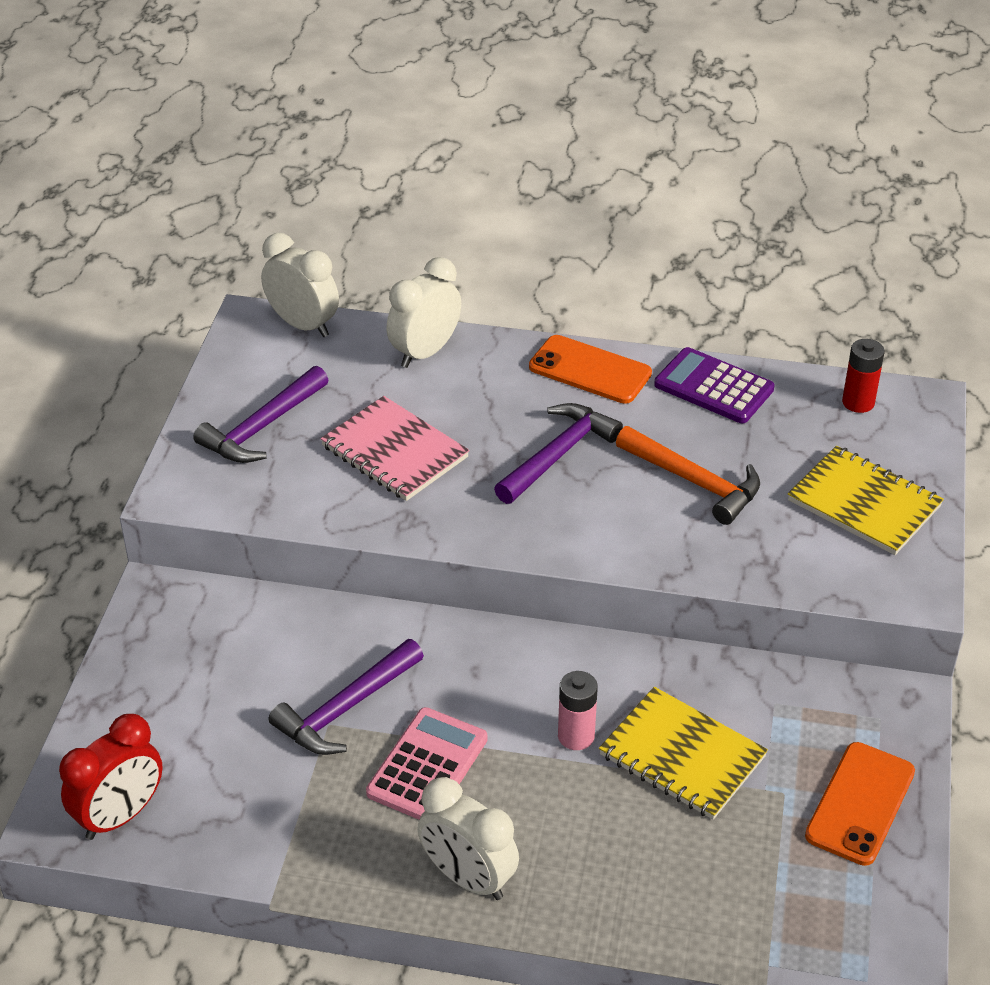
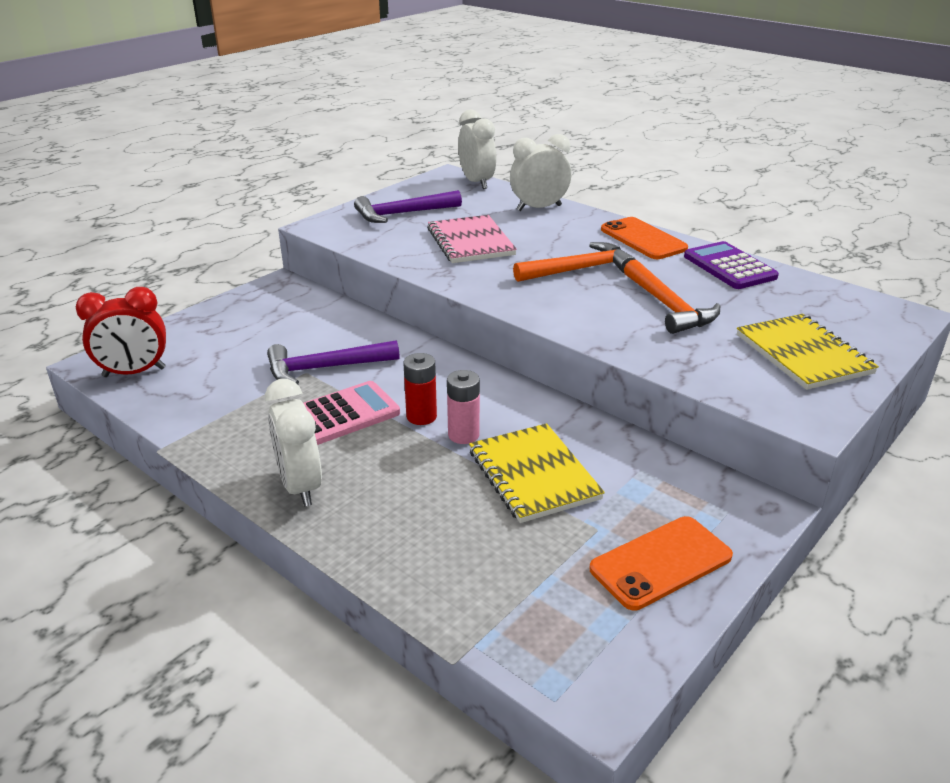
camera: 30 degrees right, 10 degrees down
(558, 454) = (579, 269): purple hammer -> orange hammer
(858, 402) = (844, 301): red battery -> red battery (421, 416)

